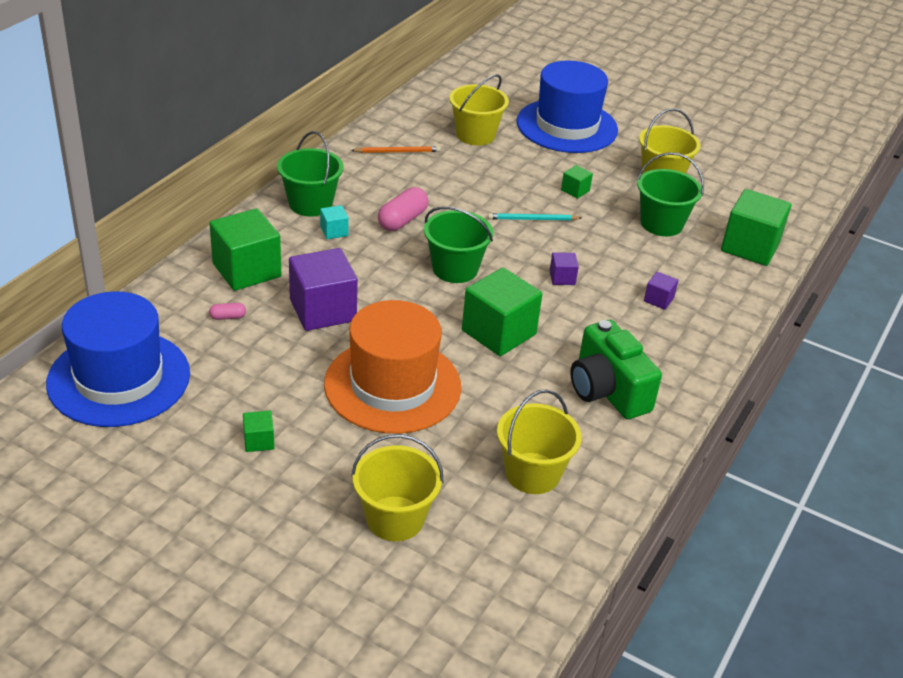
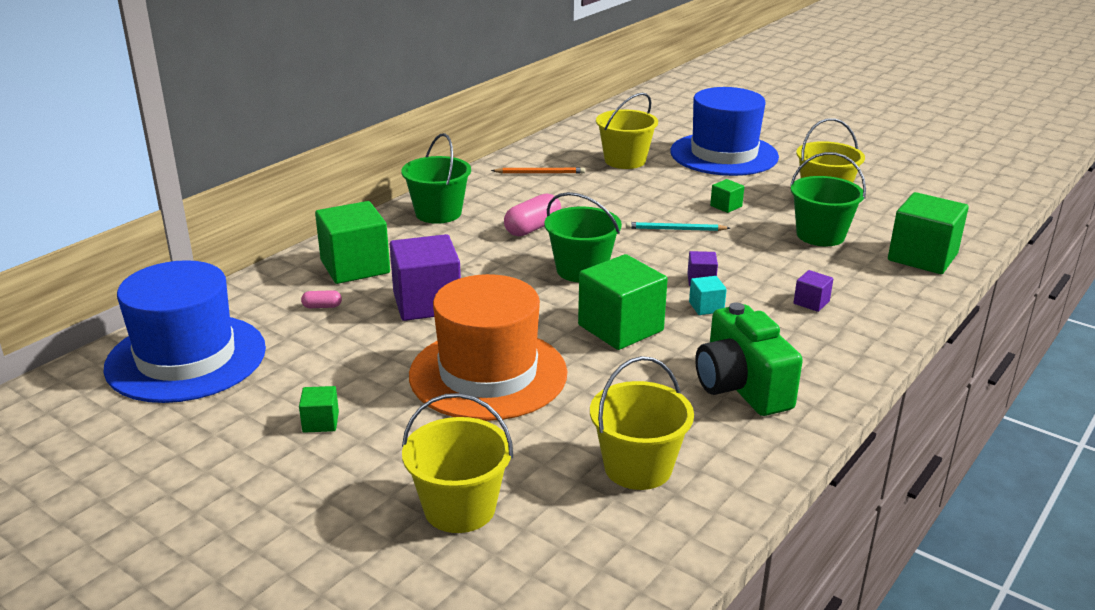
camera: 10 degrees right, 10 degrees down
(334, 231) = (457, 236): turquoise cube -> turquoise cube (706, 307)

